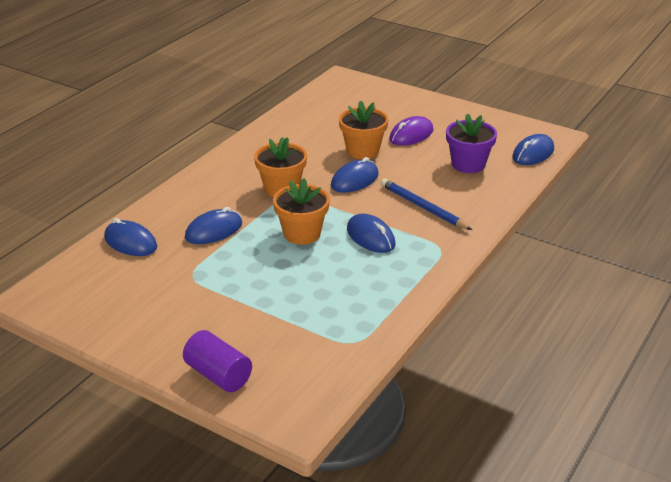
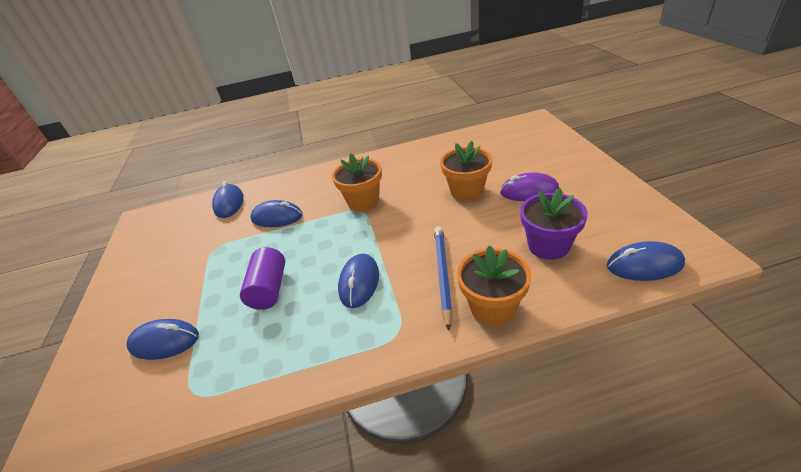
camera: 50 degrees right, 5 degrees up
(218, 375) = (95, 351): purple cylinder -> purple cylinder (269, 289)
(302, 233) = (320, 250): orange flower pot -> orange flower pot (492, 307)
(354, 180) = (423, 217): blue mouse -> blue mouse (164, 342)

